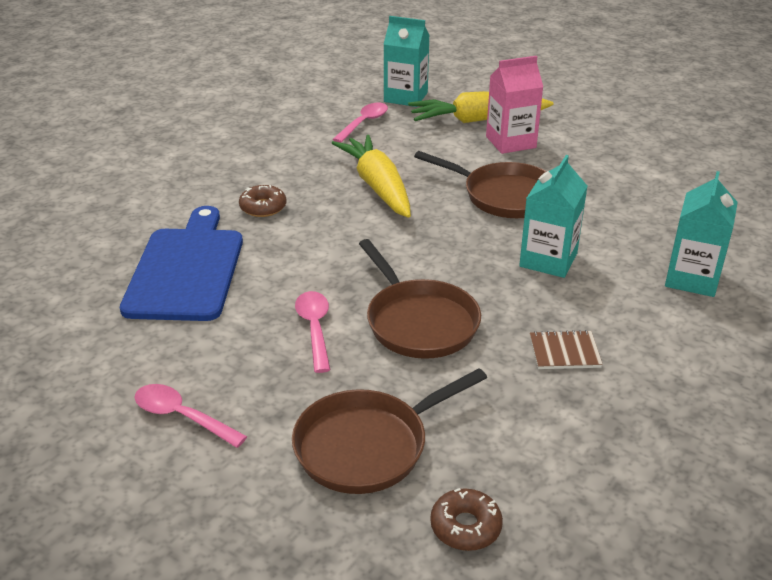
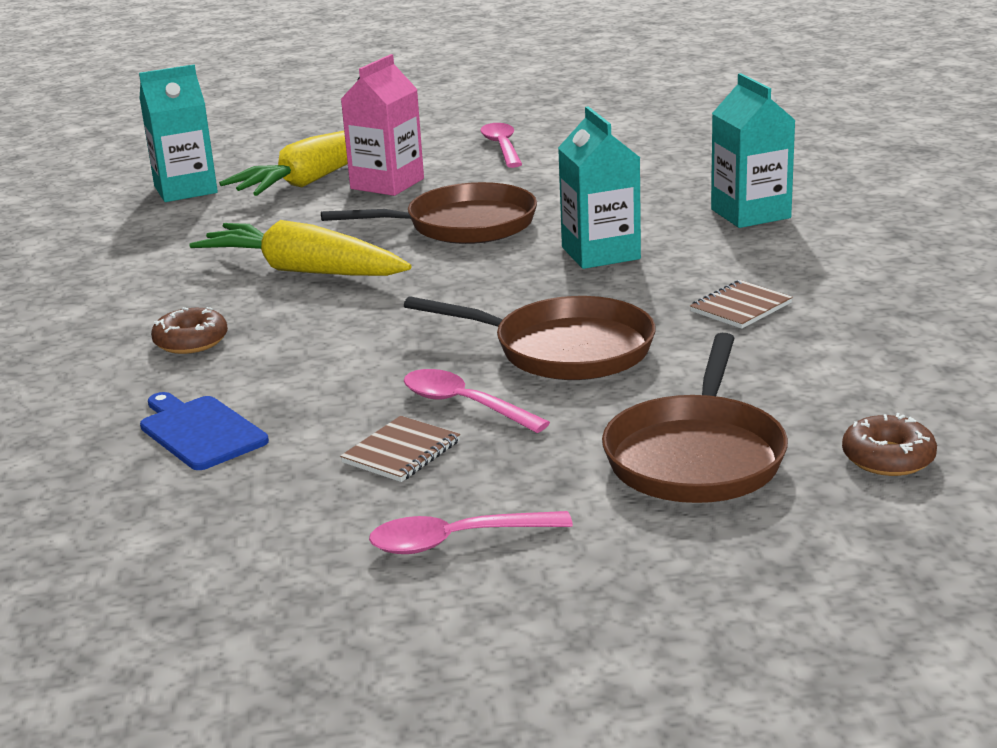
camera: 40 degrees left, 10 degrees down
(186, 269) = (200, 431): blue cutting board -> blue cutting board, size x0.54
(243, 341) = (401, 452): none -> brown notebook
(364, 123) = (176, 228): pink spoon -> pink spoon (502, 147)

